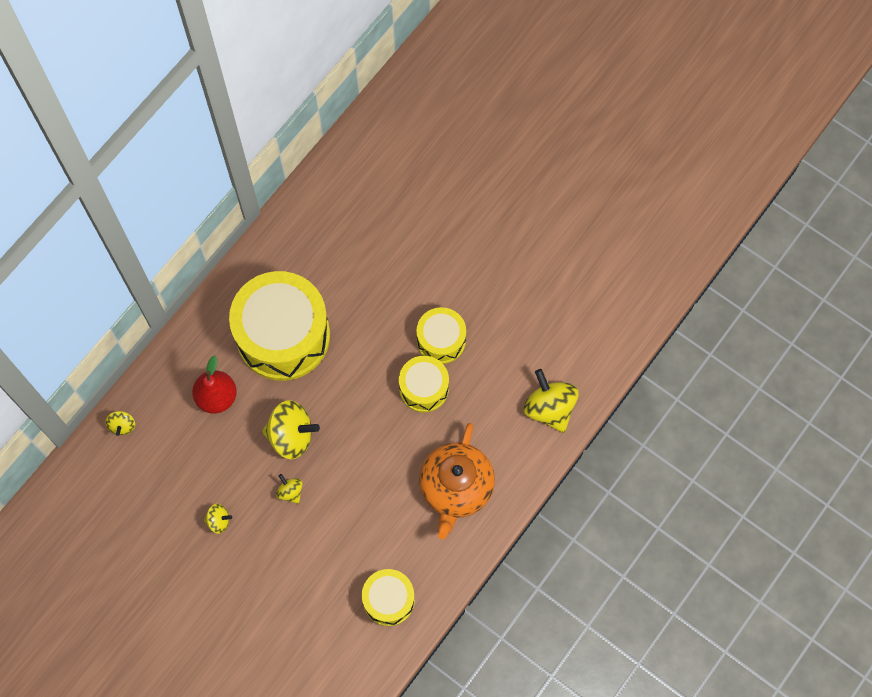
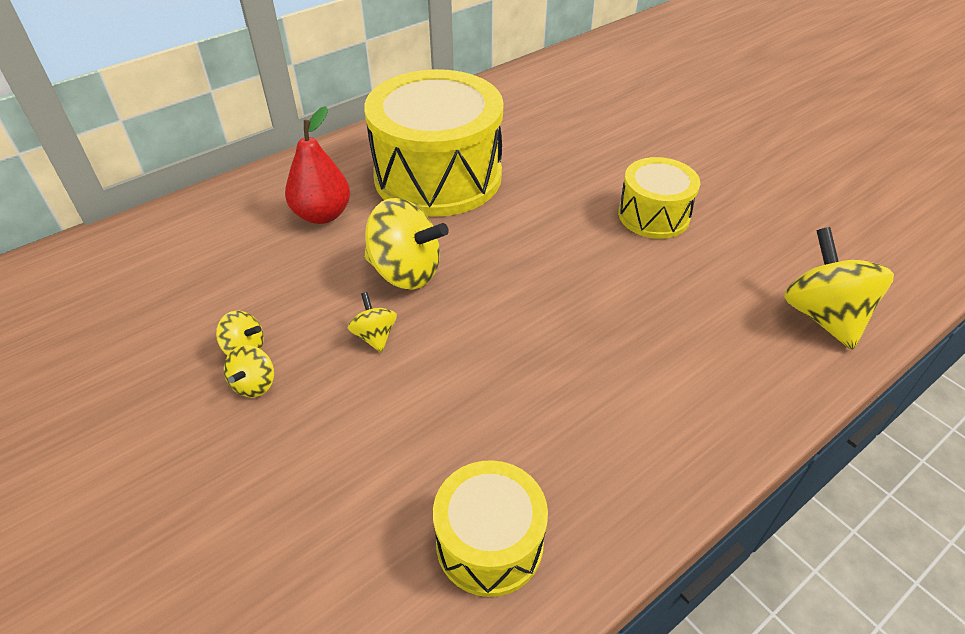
camera: 15 degrees right, 25 degrees down
(122, 425) = (182, 219): yellow spinning top -> yellow spinning top (254, 384)
(424, 388) = (620, 258): yellow drum -> none
(455, 488) = (653, 388): orange teapot -> none

